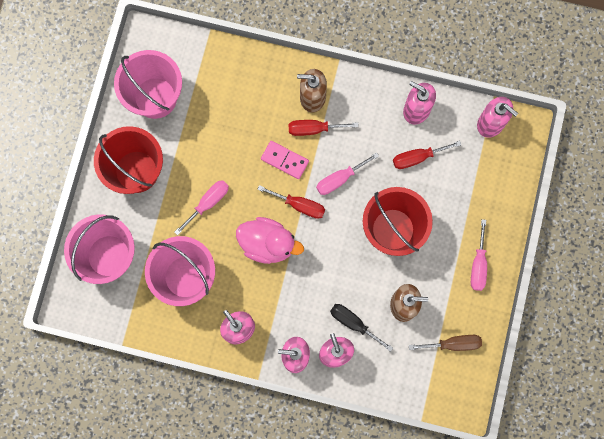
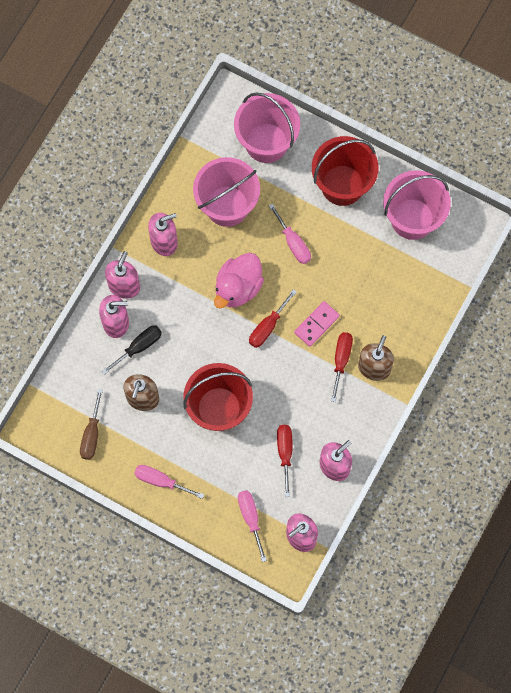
camera: 105 degrees right, 5 degrees down
(339, 179) = (283, 371): pink screwdriver -> pink screwdriver (250, 518)

